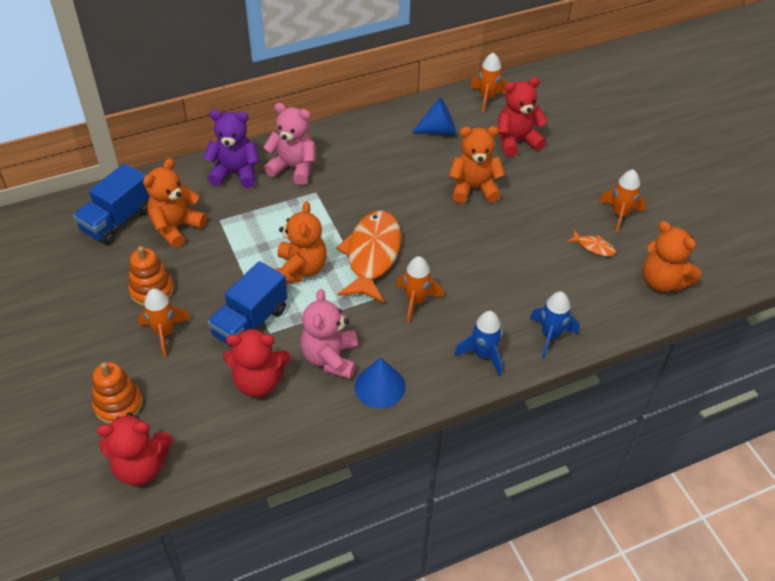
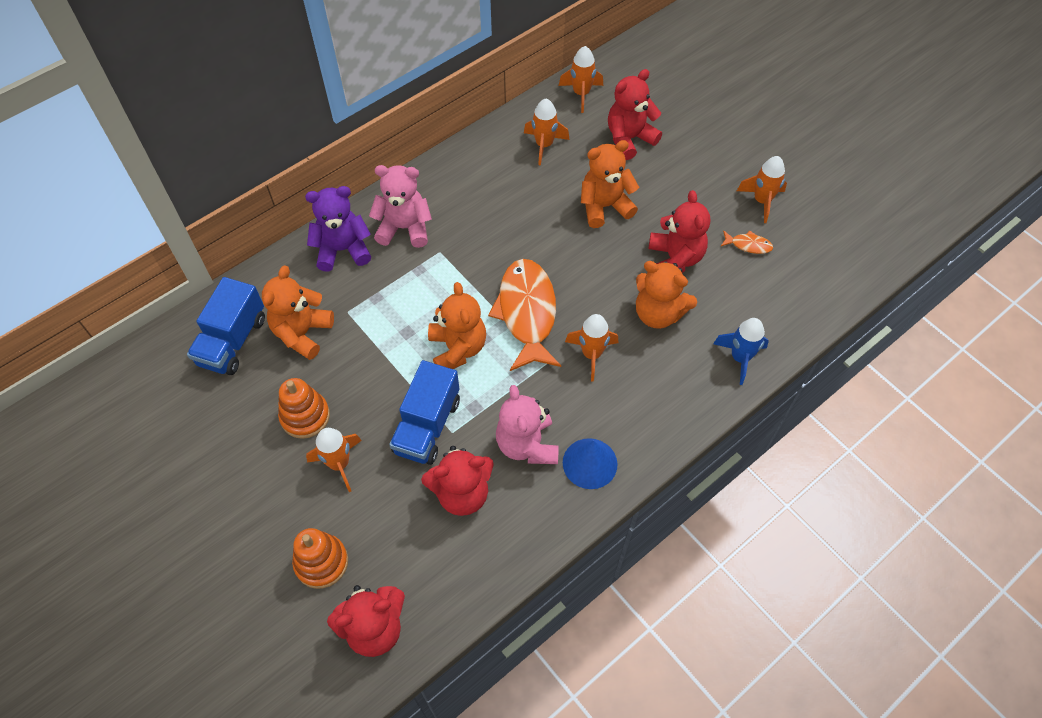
camera: 15 degrees left, 10 degrees up
(439, 130) = (544, 145): blue cone -> orange rocket
(483, 354) = (681, 398): blue rocket -> none
(521, 243) = (675, 259): none -> red teddy bear
(662, 281) = (828, 267): orange teddy bear -> orange teddy bear (658, 313)

